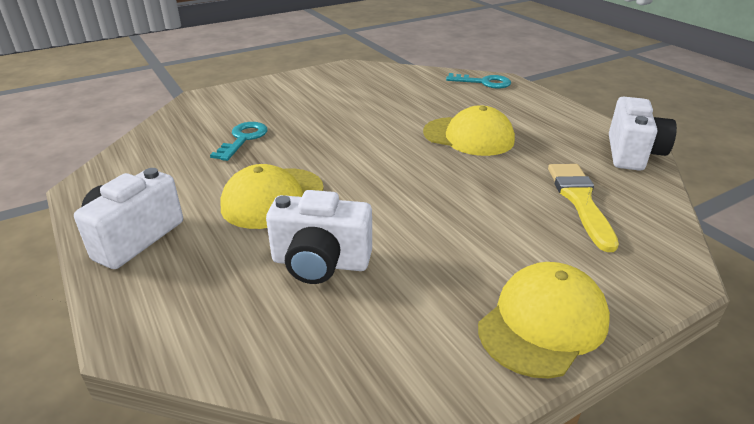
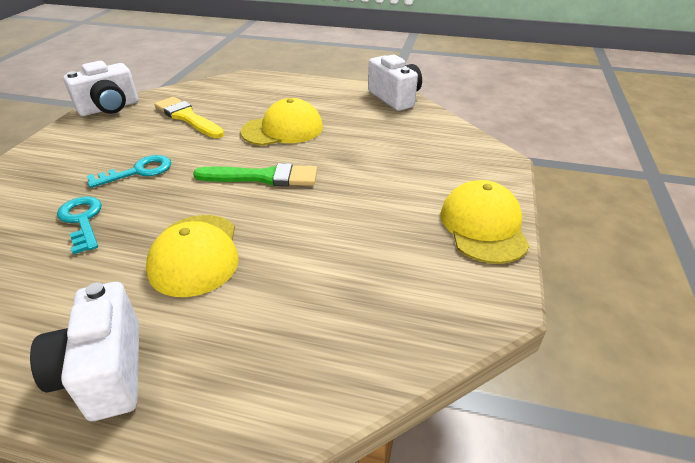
camera: 45 degrees left, 5 degrees up
(320, 263) = (310, 278): white camera -> white camera (109, 108)
(396, 168) = (263, 177): none -> green brush
(484, 82) = (237, 83): turquoise key -> turquoise key (138, 171)
(580, 201) = (407, 142): yellow brush -> yellow brush (187, 117)

